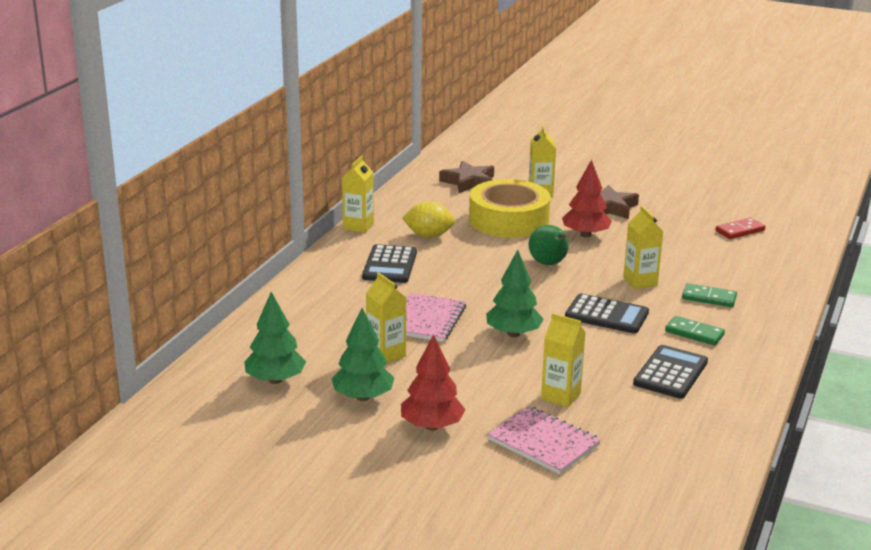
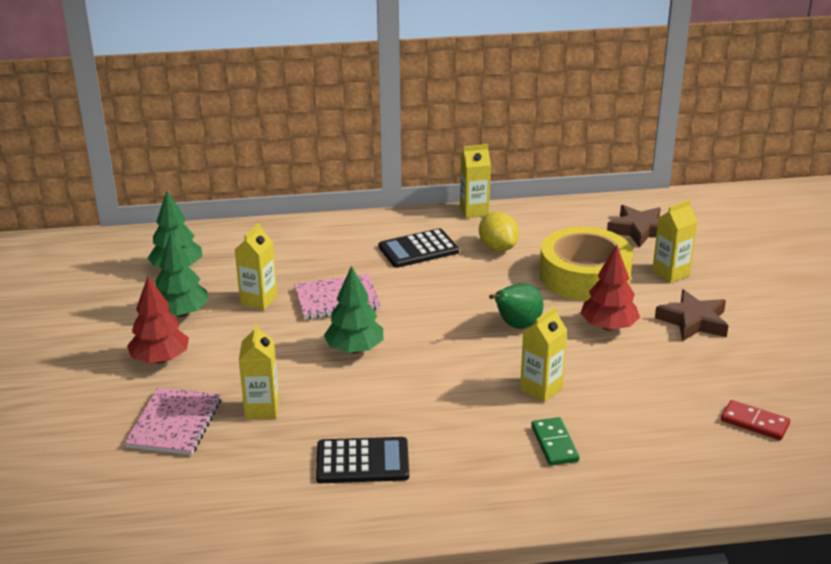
camera: 60 degrees right, 5 degrees up
(606, 315) = (445, 389): black calculator -> none
(694, 333) = (462, 455): green domino -> none

